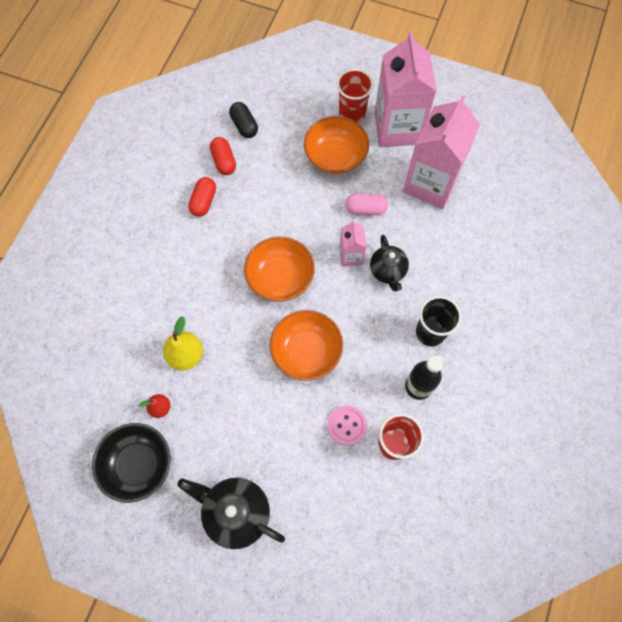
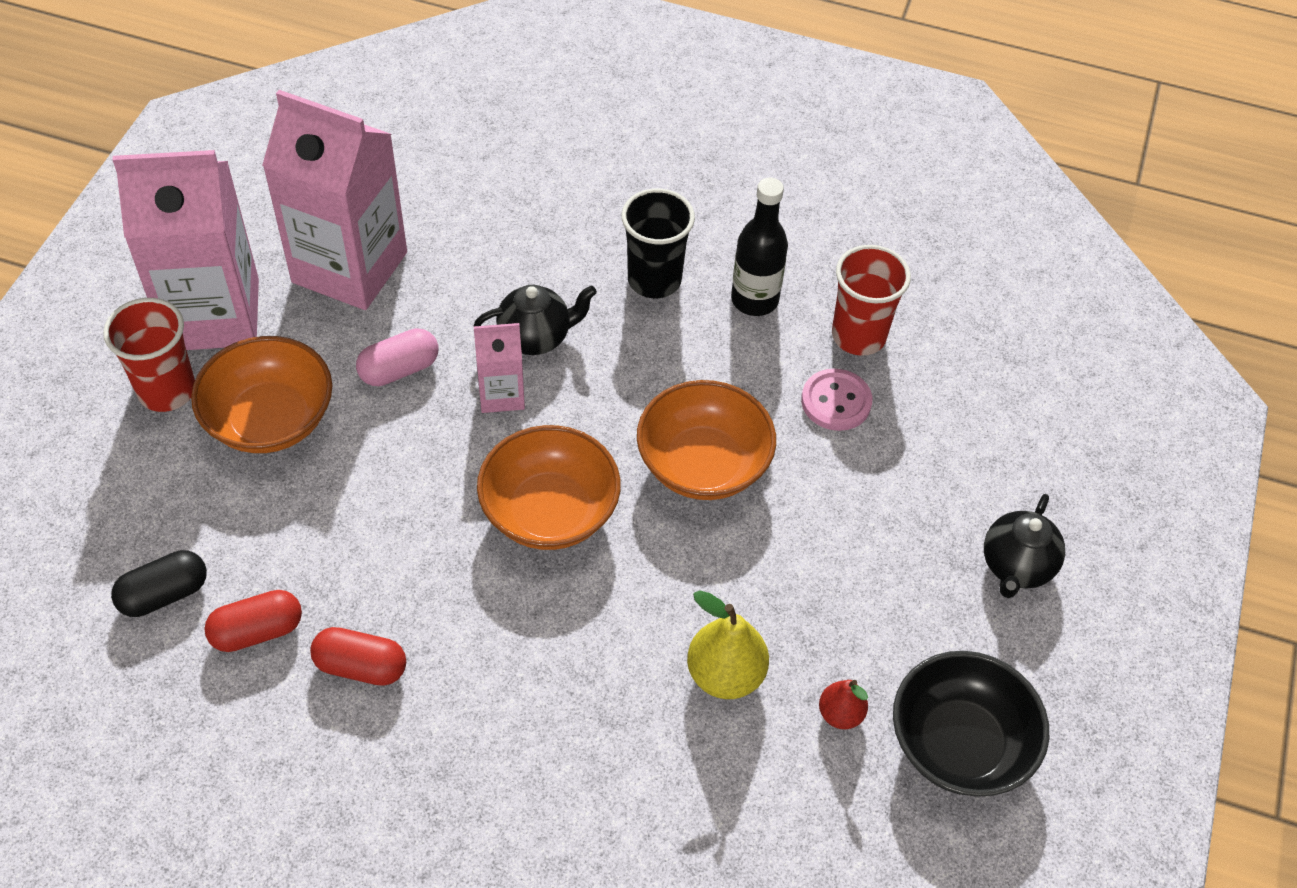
camera: 95 degrees left, 15 degrees down
(236, 512) = (1016, 567): black teapot -> black teapot, size x0.65
(365, 209) = (399, 369): pink capsule -> pink capsule turned 60 degrees clockwise

